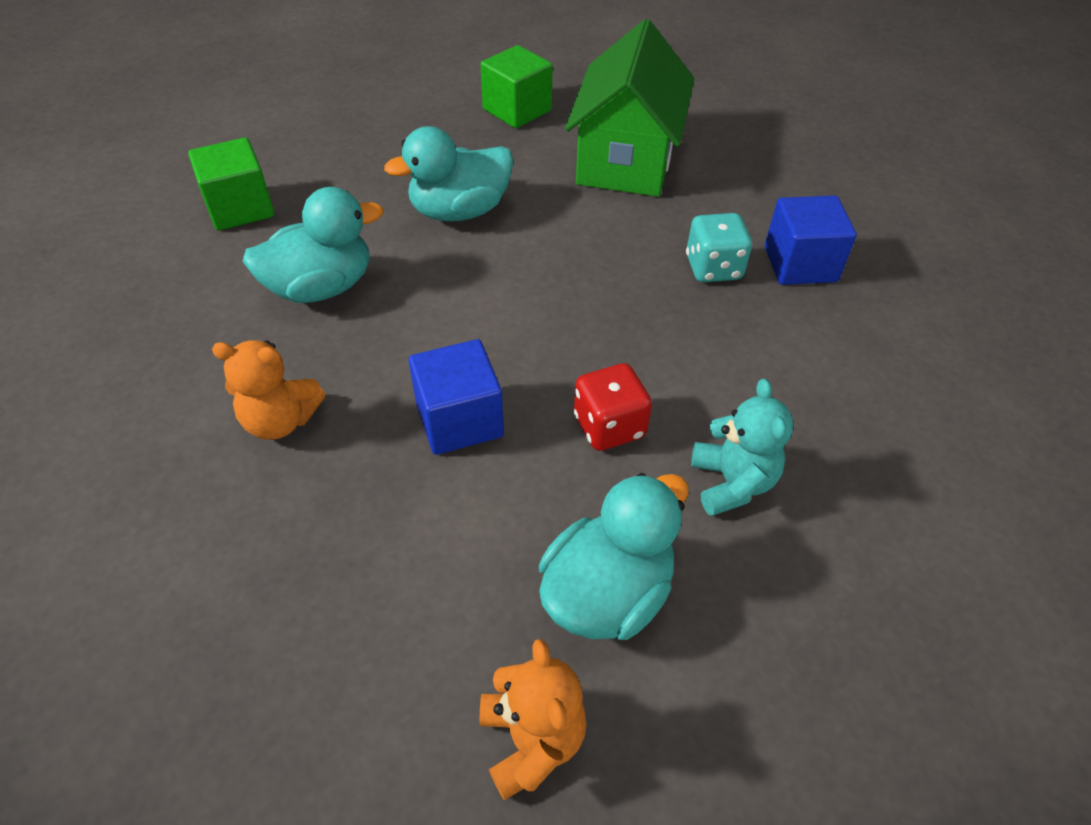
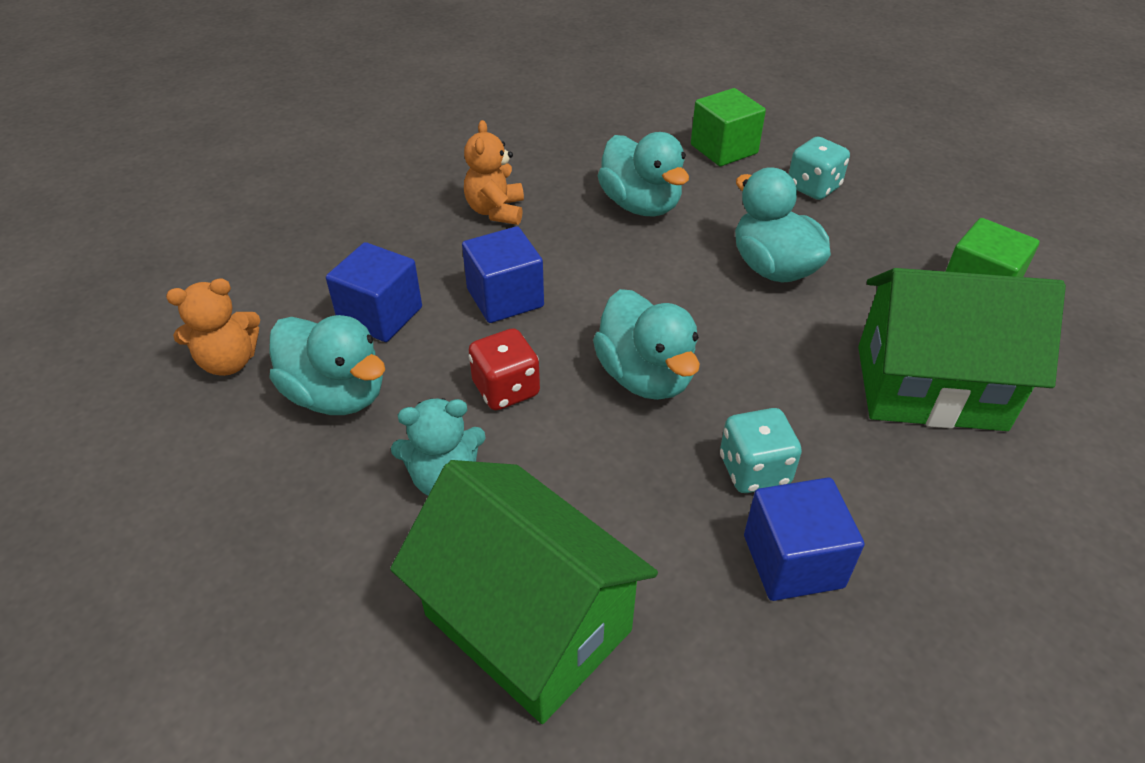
camera: 85 degrees right, 5 degrees down
(340, 162) = (813, 187): none -> turquoise dice
(466, 550) = (380, 315): none -> blue cube
(599, 318) = (645, 376): none -> turquoise duck
(882, 425) = (528, 622): none -> green house

